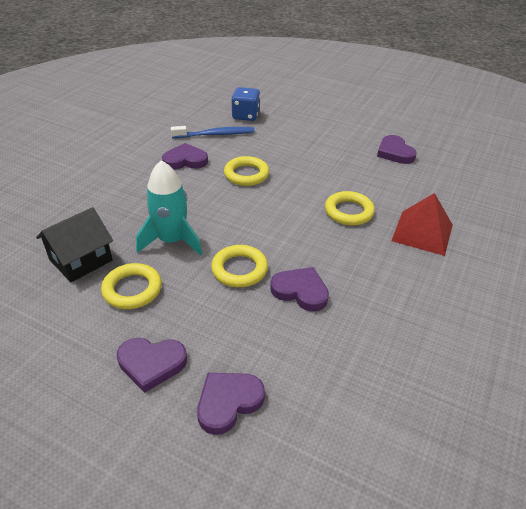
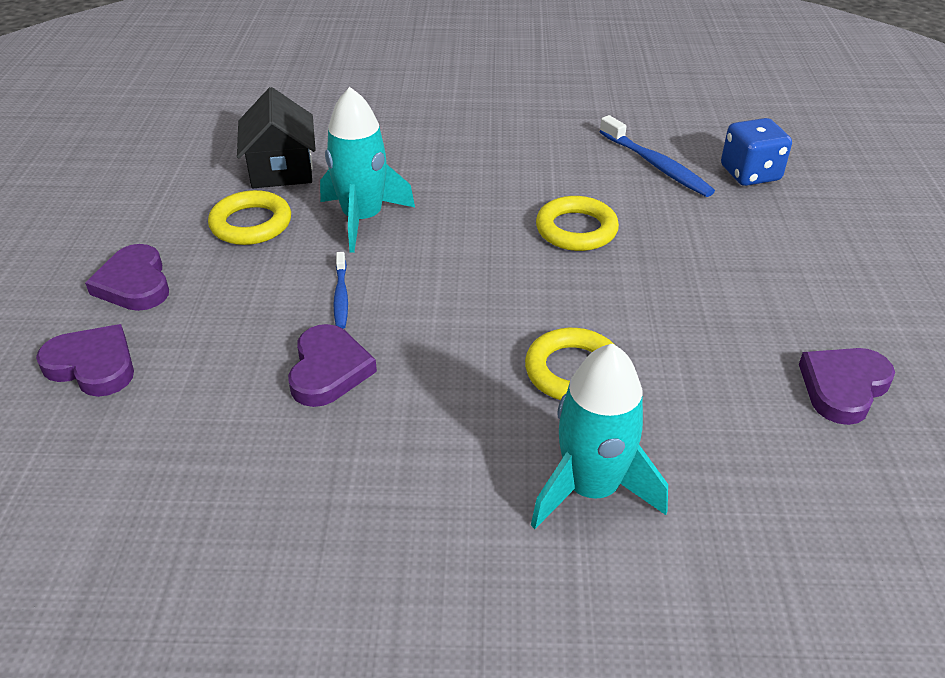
camera: 65 degrees right, 0 degrees up
(81, 260) = (281, 169): black house -> black house turned 60 degrees clockwise
(185, 160) = (556, 164): purple heart -> none
(239, 269) = (341, 296): yellow ring -> blue toothbrush
(422, 232) = (591, 488): red pyramid -> turquoise rocket

